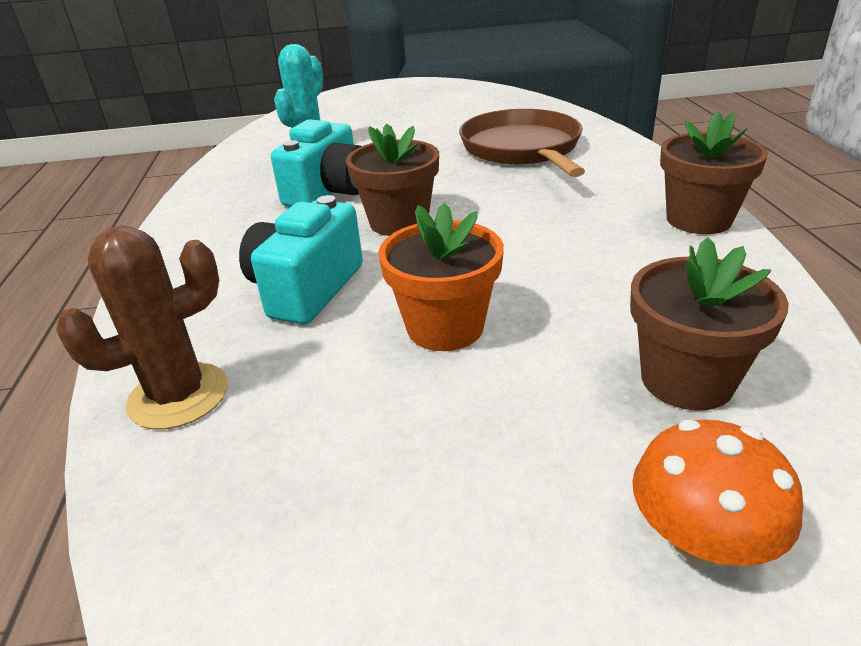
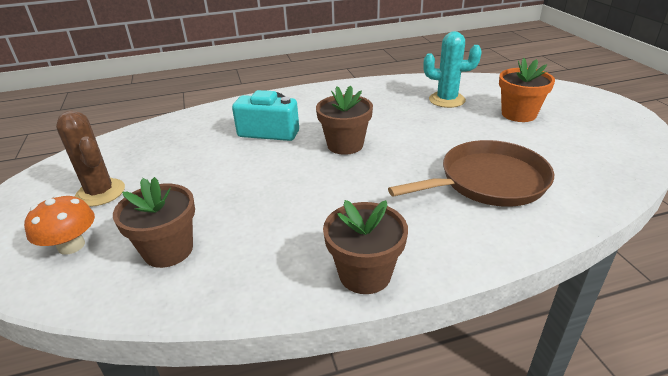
camera: 80 degrees right, 0 degrees up
(178, 396) = (197, 121): brown cactus -> brown cactus (100, 193)
(329, 192) = (383, 117): turquoise camera -> none
(445, 327) = (231, 172): orange flower pot -> orange flower pot (518, 114)

